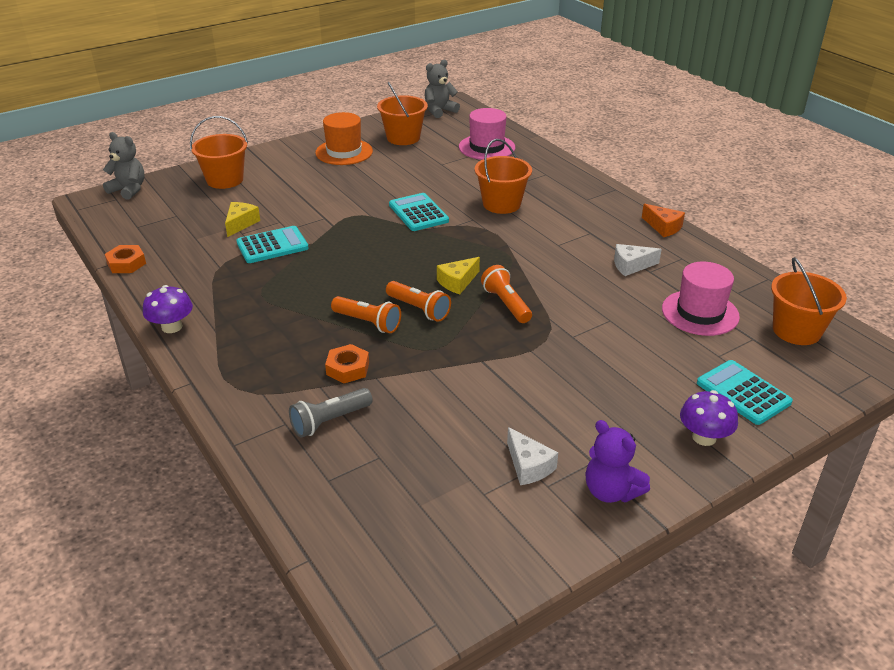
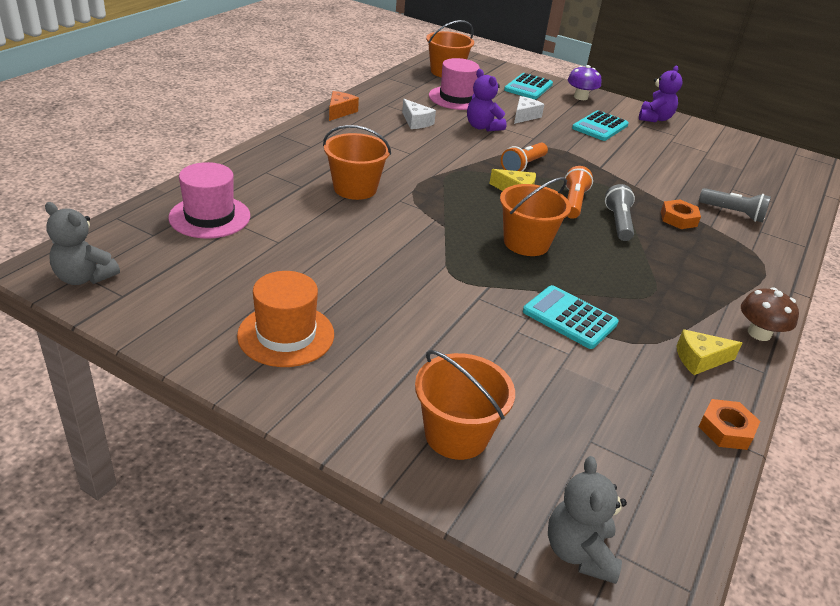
camera: 120 degrees left, 0 degrees up
(172, 327) = (759, 333): purple mushroom -> brown mushroom
(240, 223) = (551, 363): yellow cheese -> yellow cheese (700, 360)
(368, 323) = (618, 222): orange flashlight -> grey flashlight
(403, 138) = (207, 290): orange bucket -> orange bucket (526, 243)
(418, 213) = (414, 234): turquoise calculator -> turquoise calculator (600, 127)
(528, 466) = (669, 141): white cheese -> white cheese (524, 116)
(610, 307) = (482, 127): none -> purple teddy bear

